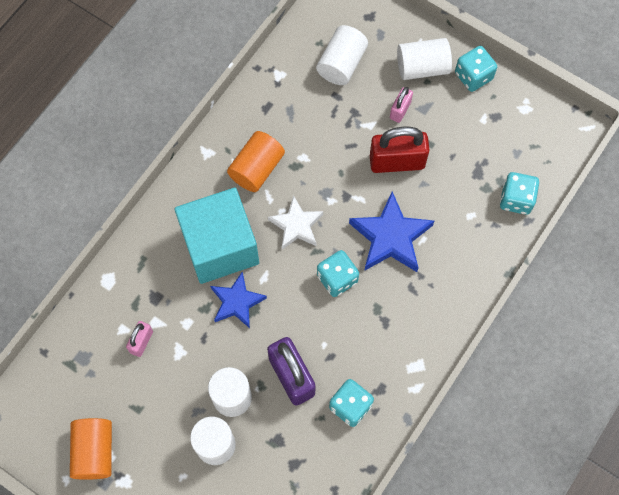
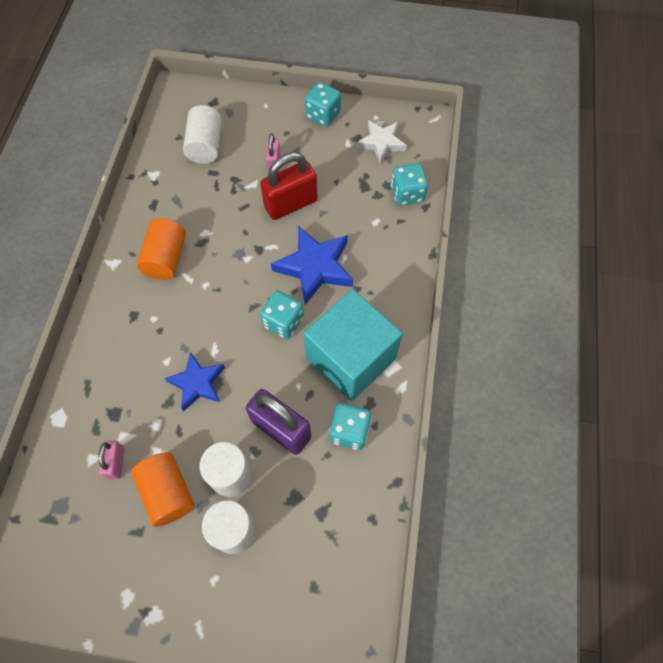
camera: 25 degrees left, 5 degrees down
(94, 451) = (109, 599): orange cylinder -> orange cylinder (168, 492)
(220, 246) = (160, 340): turquoise cube -> turquoise cube (351, 358)
(296, 225) = (224, 292): white star -> white star (381, 143)
(422, 67) = (277, 124): white cylinder -> none

